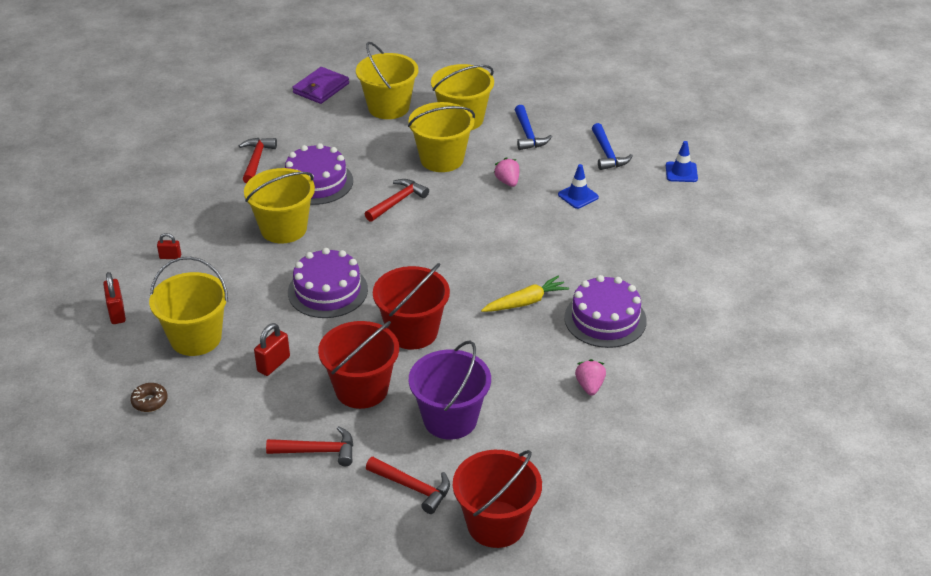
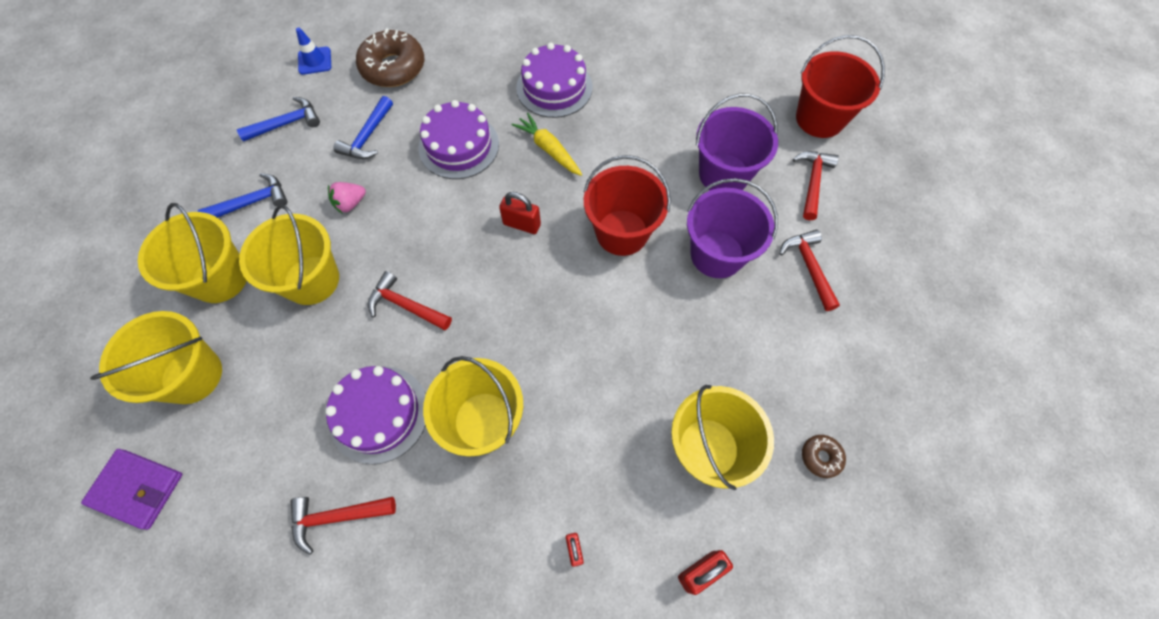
camera: 105 degrees left, 25 degrees up
(273, 364) = (715, 347): red padlock -> red padlock (522, 224)
(327, 291) = (584, 331): purple cake -> purple cake (459, 146)
(361, 389) = (717, 254): red bucket -> purple bucket
(578, 196) = (368, 136): blue traffic cone -> blue hammer
(589, 386) = (643, 85): pink strawberry -> none
(661, 217) = (393, 67): none -> brown donut

